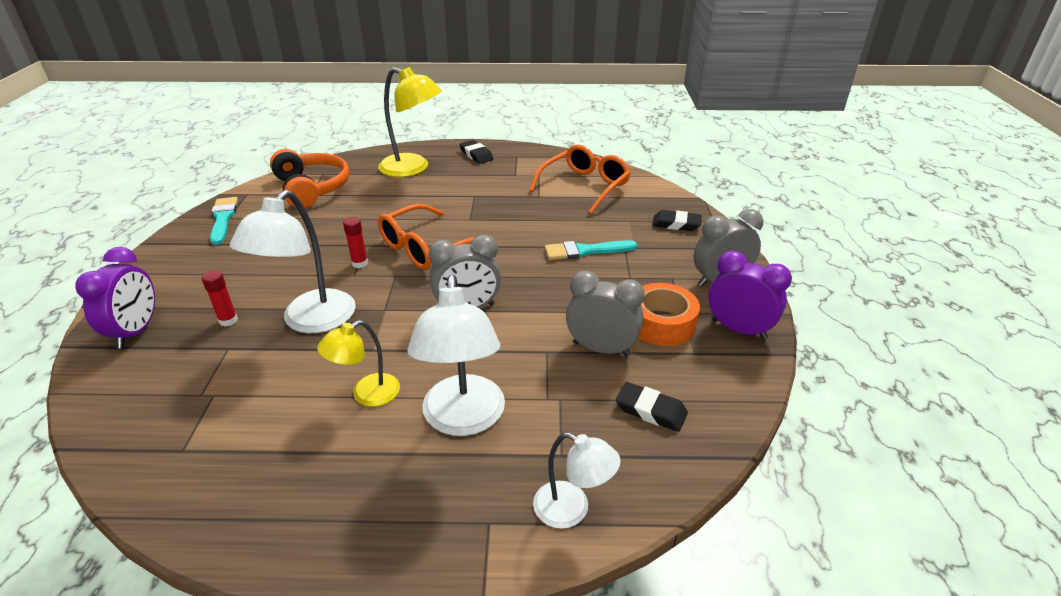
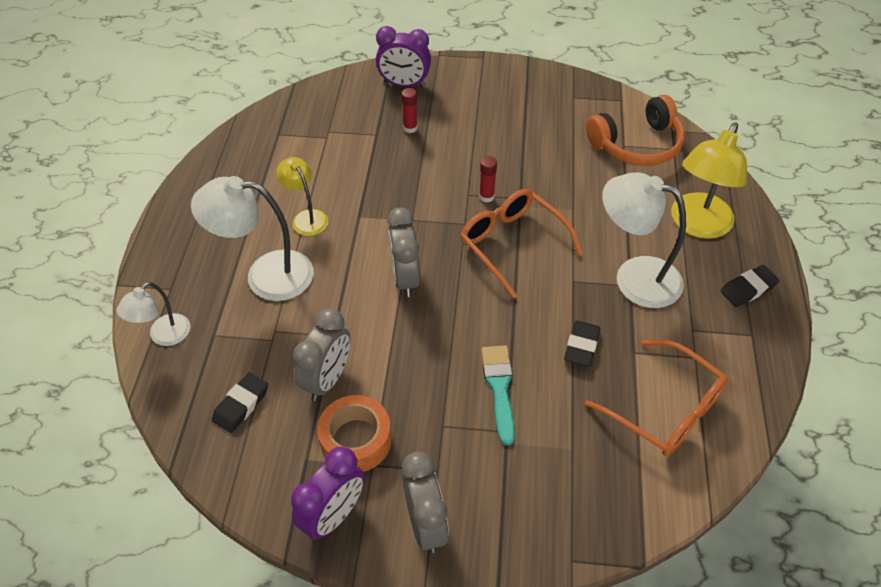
camera: 95 degrees right, 15 degrees up
(223, 218) = (570, 94): turquoise brush -> none
(310, 321) = (402, 175): white lamp -> white lamp (634, 277)
(676, 224) = (562, 506): black eraser -> black eraser (581, 346)

